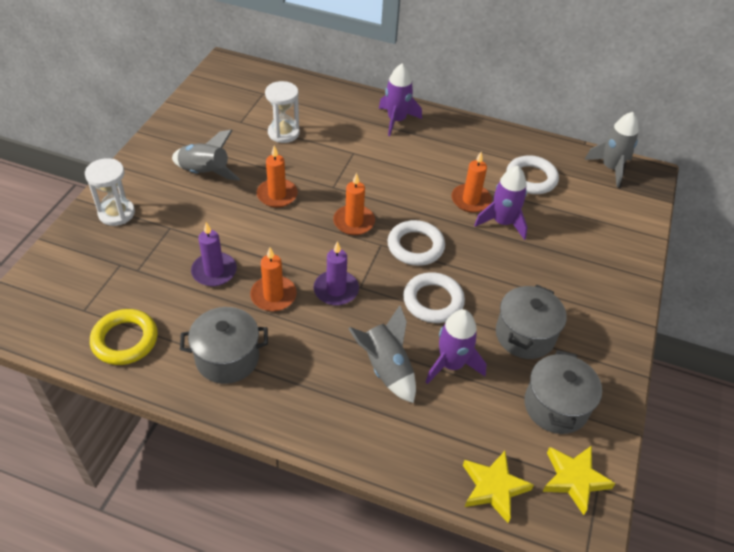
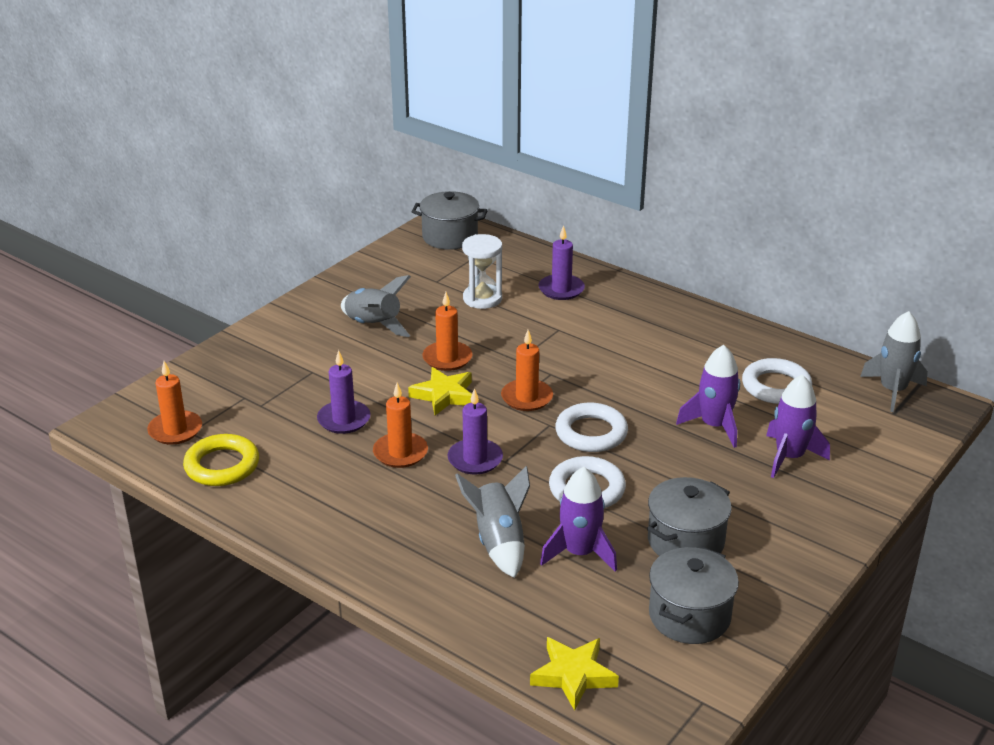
camera: 20 degrees right, 15 degrees down
(116, 213) = (260, 350): white hourglass -> none
(227, 358) = (324, 500): grey pot -> grey pot (450, 237)
(341, 115) = (561, 289): none -> purple candle
(396, 120) = (628, 303): purple rocket -> purple rocket (789, 457)
(470, 200) = (684, 397): orange candle -> orange candle (175, 430)
(574, 479) = (676, 688): yellow star -> yellow star (444, 395)

